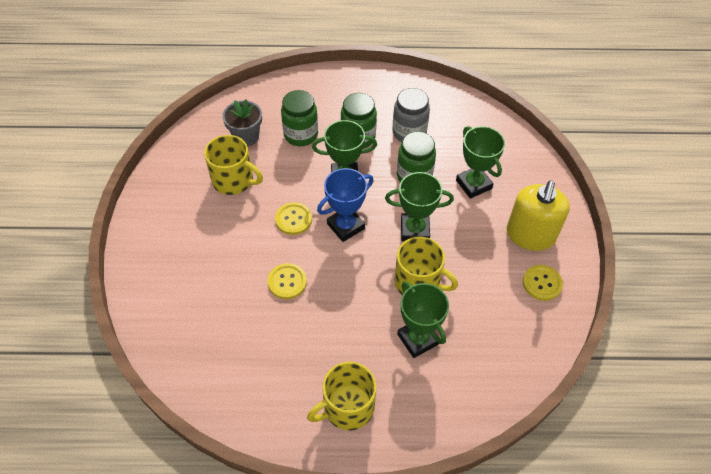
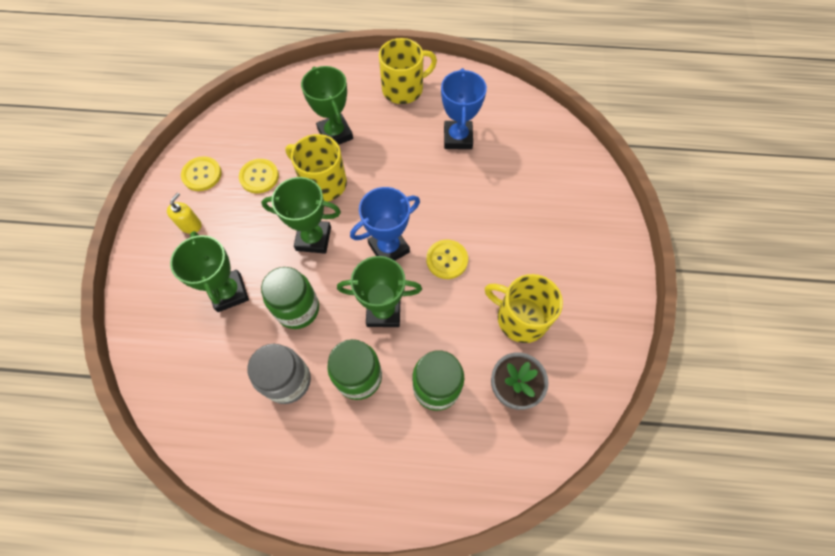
camera: 175 degrees left, 10 degrees up
(281, 343) = (458, 138): none -> blue trophy
(287, 282) = (453, 191): yellow button -> yellow button (259, 177)
(530, 235) = (190, 225): yellow soap dispenser -> yellow soap dispenser, size x0.45

